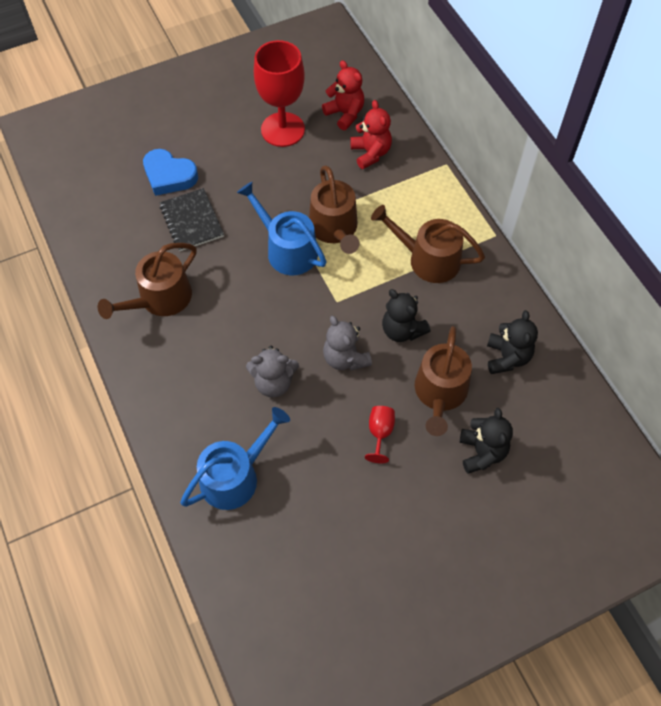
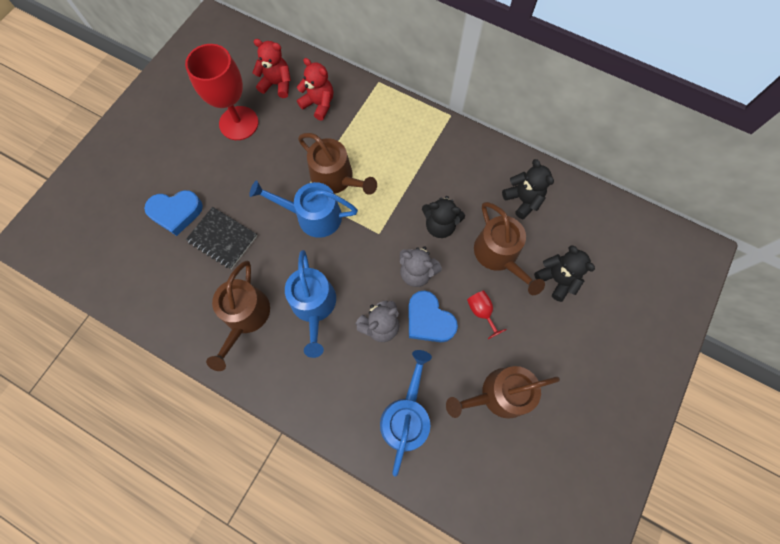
camera: 35 degrees left, 10 degrees up
(227, 327) = (314, 306): none -> blue watering can
(323, 407) = (429, 320): none -> blue heart
(428, 259) = (418, 161): brown watering can -> brown watering can (499, 394)

